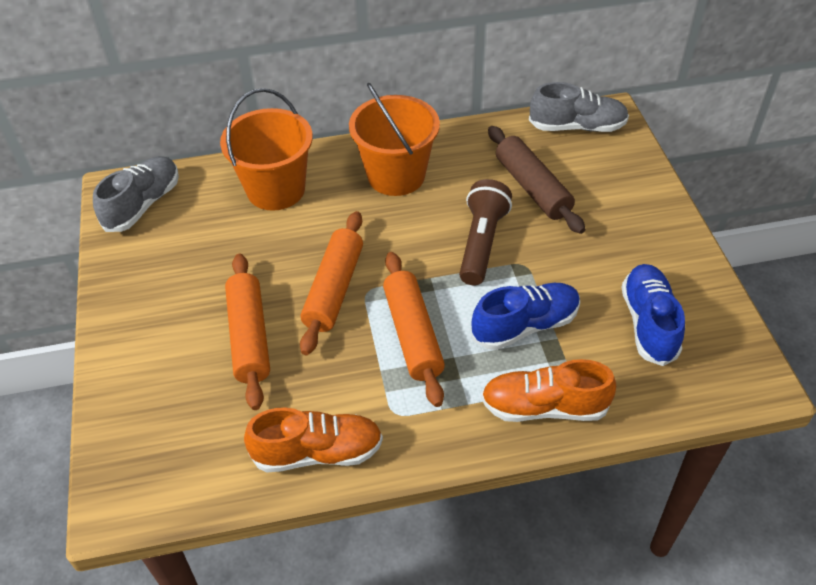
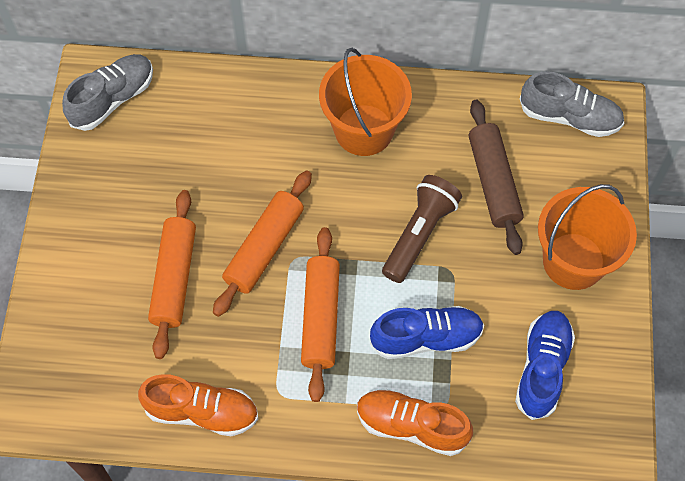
camera: 15 degrees right, 15 degrees up
(276, 190) = (242, 115): orange bucket -> orange bucket (573, 261)

